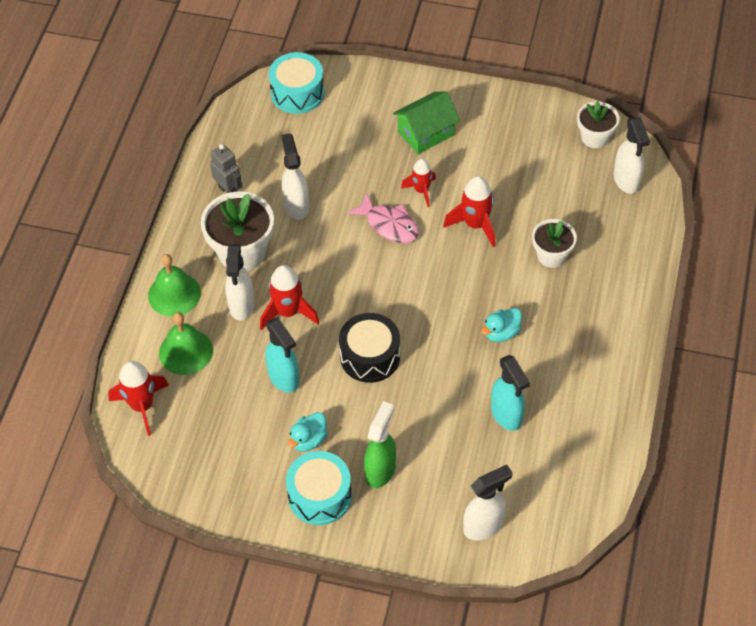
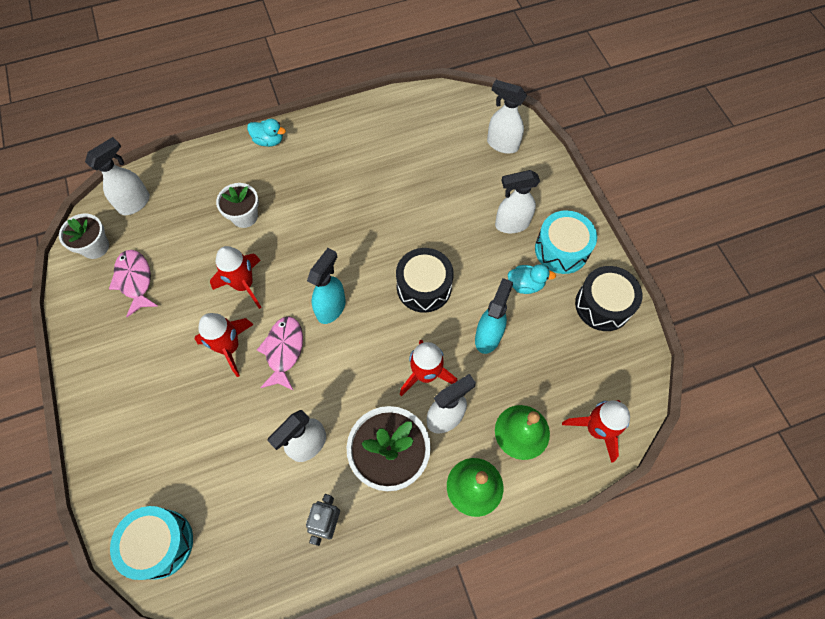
camera: 125 degrees left, 10 degrees up
(238, 491) = (603, 305): none -> black drum
(380, 470) = (511, 224): green spray bottle -> white spray bottle
(421, 191) = (229, 347): red rocket -> red rocket, size x1.51
(426, 133) = (156, 383): green house -> none
(501, 333) = (340, 212): turquoise duck -> turquoise duck (269, 141)
(506, 415) = (409, 174): turquoise spray bottle -> turquoise spray bottle (331, 308)
(537, 152) = (135, 280): none -> pink fish

